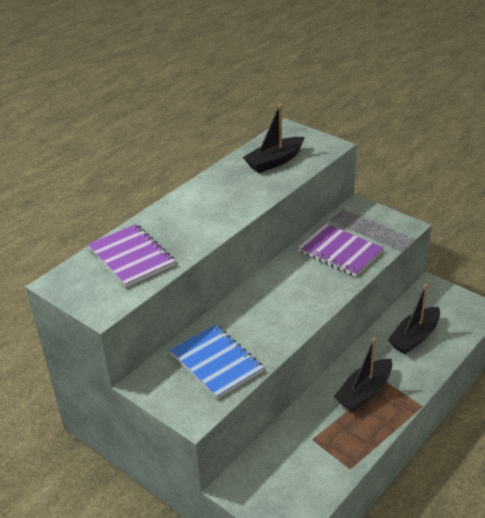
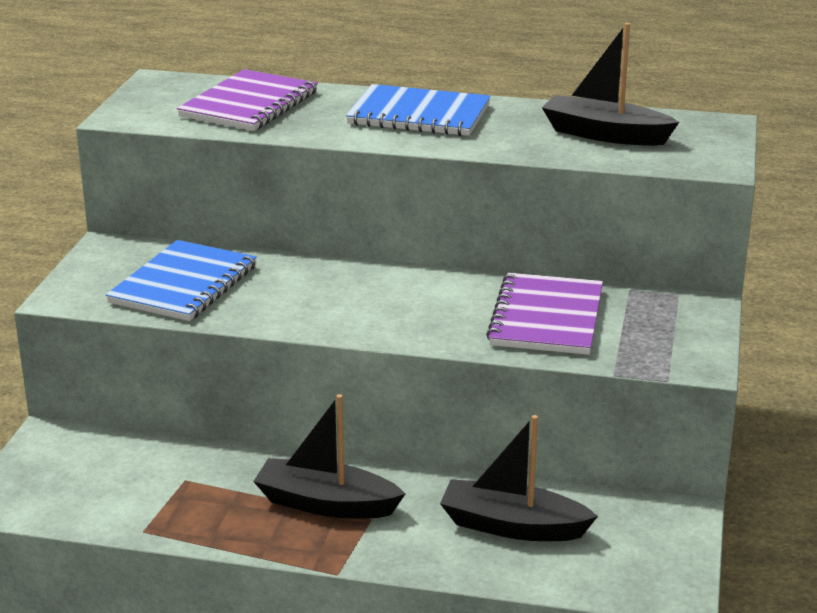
camera: 60 degrees right, 10 degrees down
(201, 205) = (419, 115): none -> blue notebook

